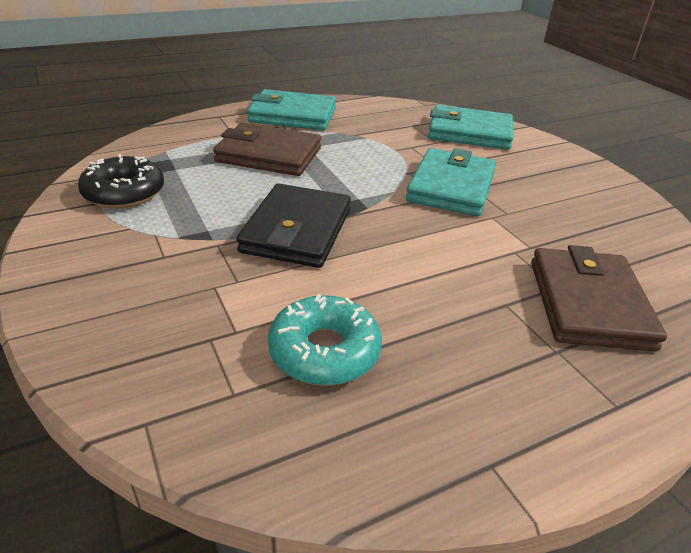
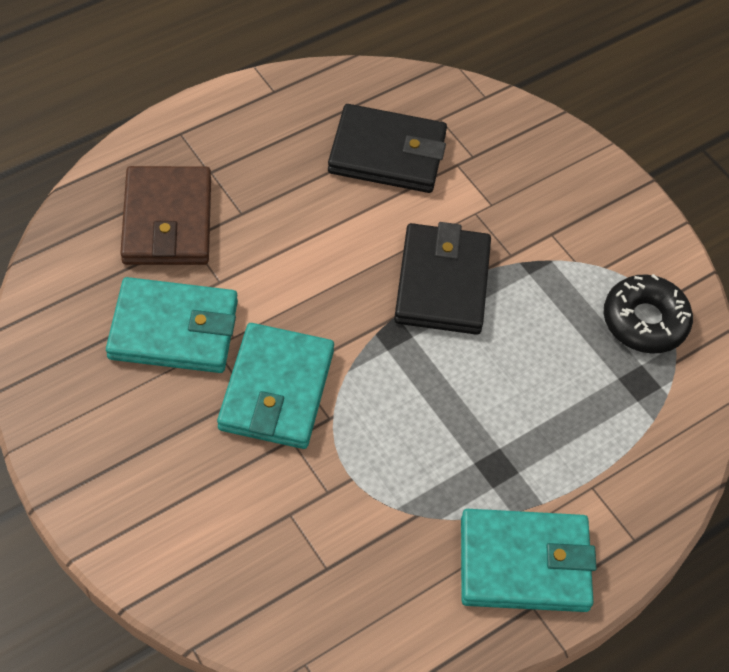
camera: 170 degrees right, 20 degrees up
(269, 155) = (519, 430): brown wallet -> none
(324, 351) = (387, 154): turquoise donut -> black wallet
(469, 132) = (234, 556): turquoise wallet -> turquoise wallet (173, 330)

